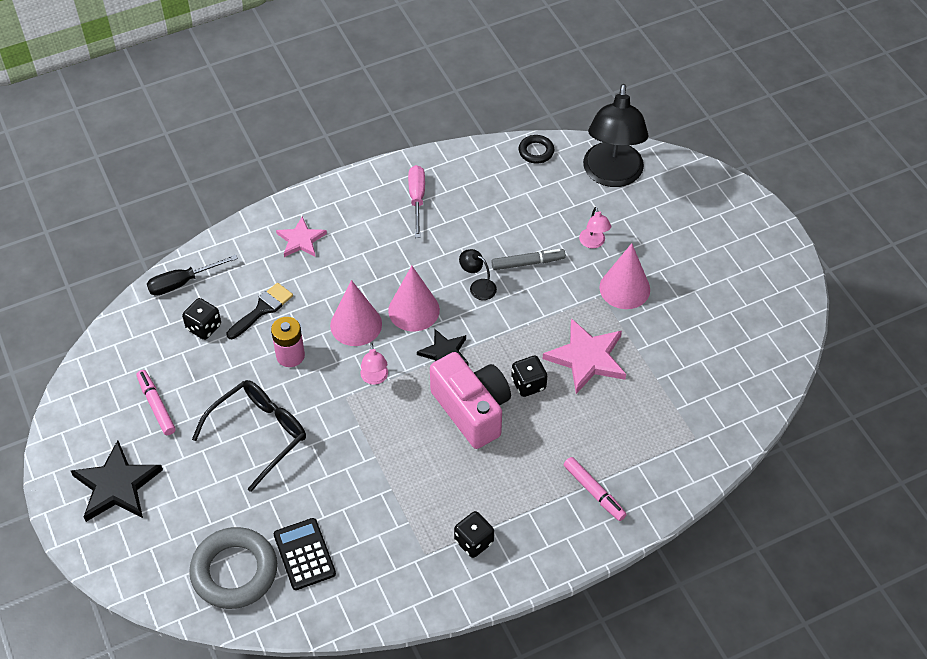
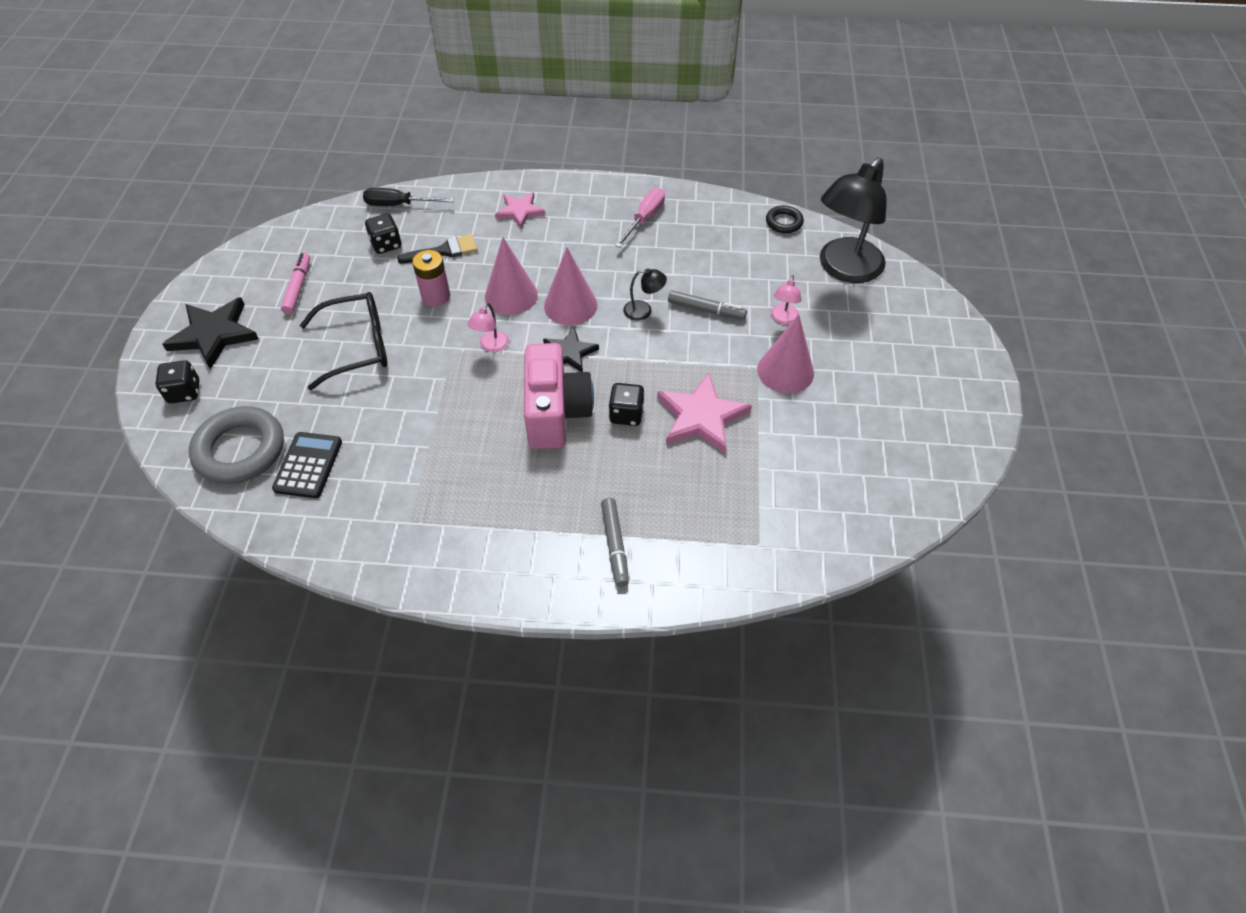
camera: 30 degrees right, 0 degrees up
(474, 541) = (463, 532): black dice -> black dice (184, 392)
(478, 287) = (643, 310): black lamp -> black lamp turned 120 degrees clockwise
(594, 492) = (615, 545): pink marker -> grey marker

